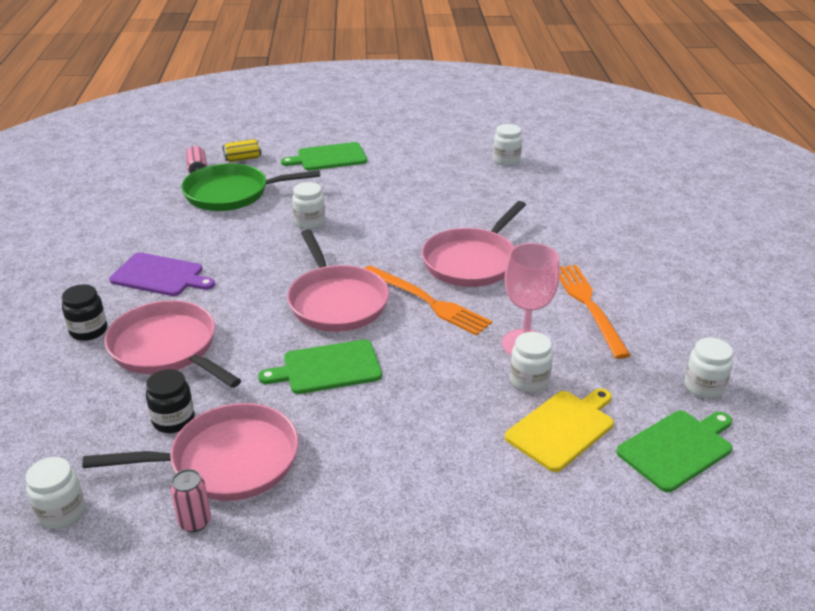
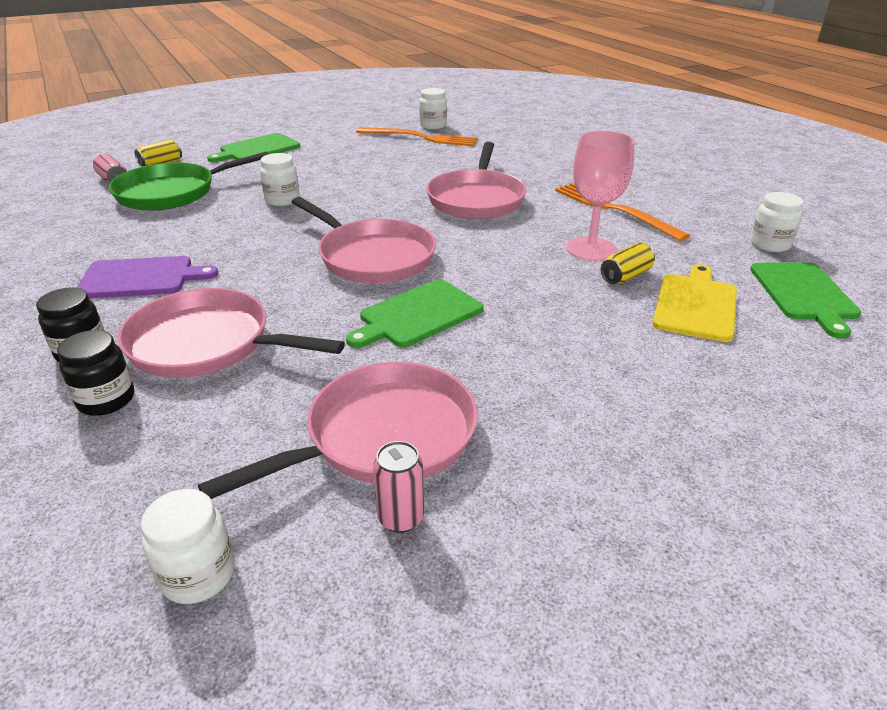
camera: 25 degrees left, 0 degrees up
(173, 420) = (277, 415): black jar -> black jar (106, 400)
(428, 301) = (466, 237): orange fork -> orange fork (421, 138)
(529, 381) = (625, 276): white jar -> yellow can
(677, 448) = (804, 294): green cutting board -> green cutting board turned 150 degrees clockwise

